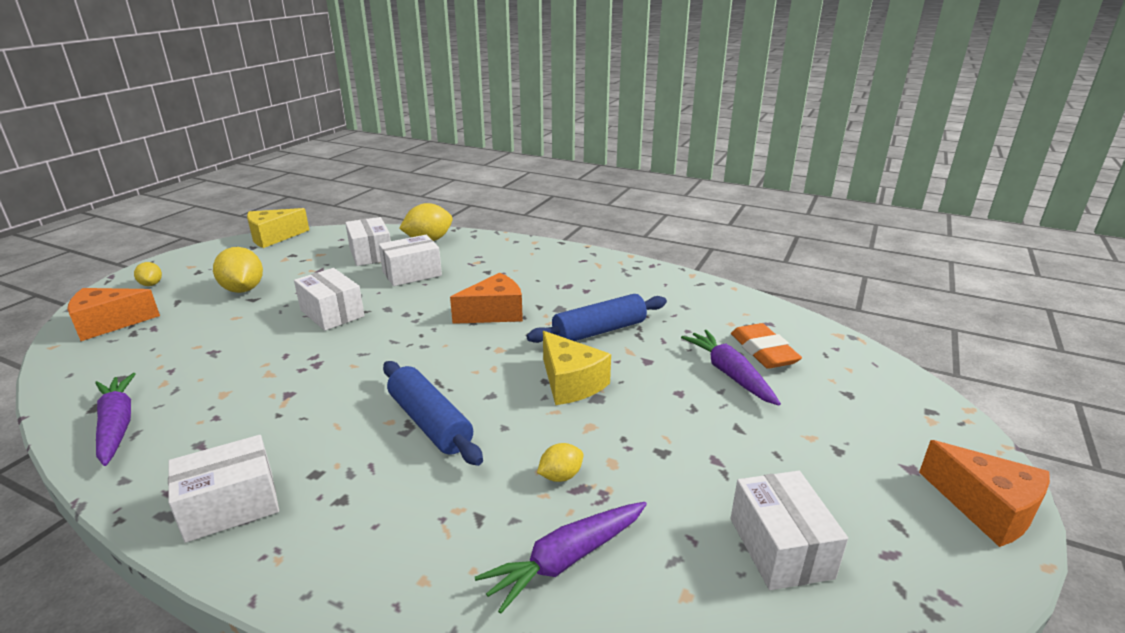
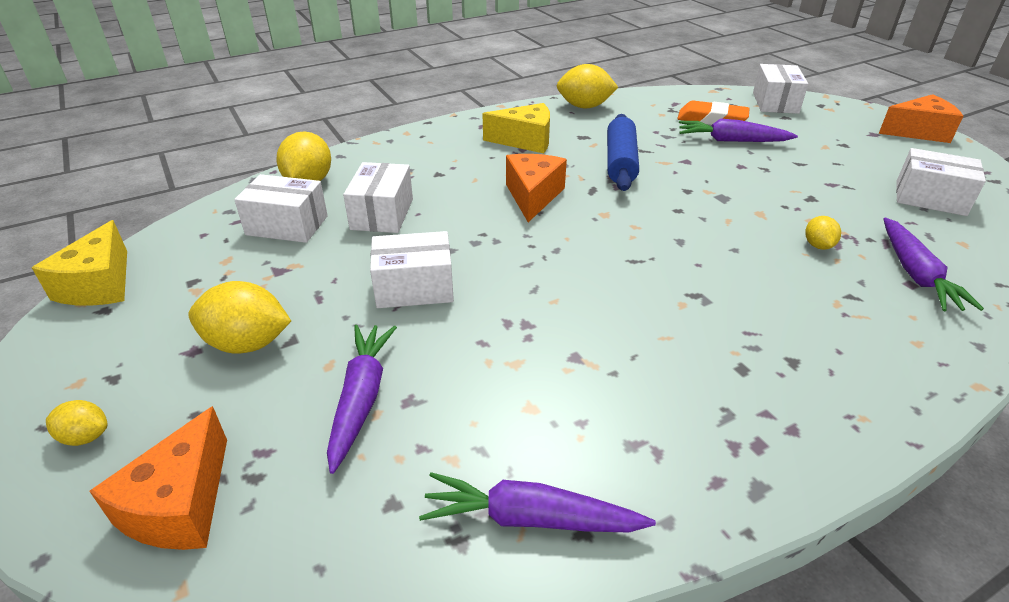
camera: 55 degrees left, 10 degrees up
(208, 337) = (361, 398): none -> purple carrot
(230, 506) = (766, 436): white box -> white box (775, 103)
(430, 422) = (701, 283): blue rolling pin -> none
(570, 383) = (691, 200): yellow cheese -> yellow cheese (525, 141)
(685, 286) = (584, 106): none -> yellow lemon

